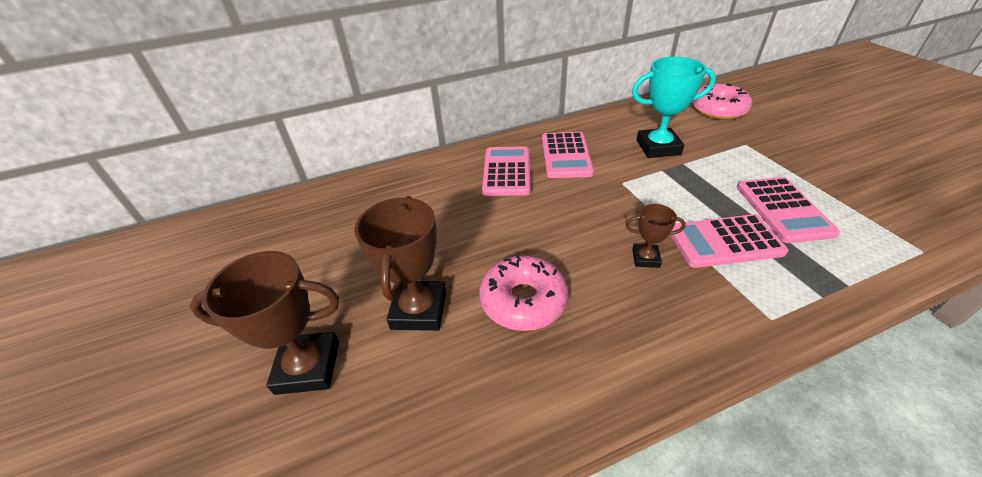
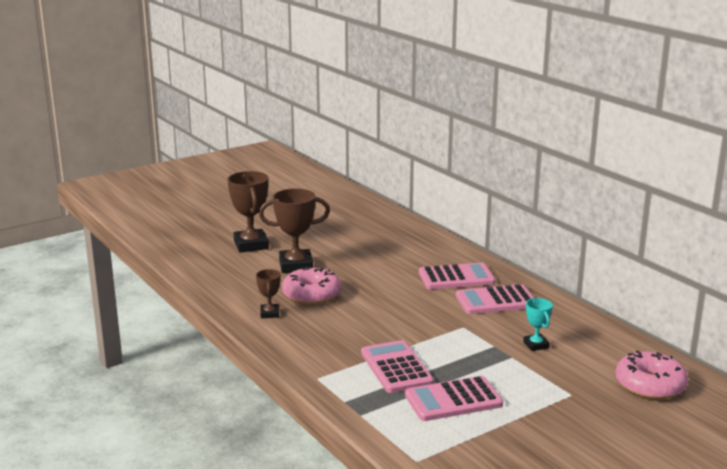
camera: 75 degrees right, 20 degrees down
(645, 258) = (365, 335): brown trophy -> brown trophy (269, 313)
(658, 147) = (536, 345): turquoise trophy -> turquoise trophy, size x0.53

